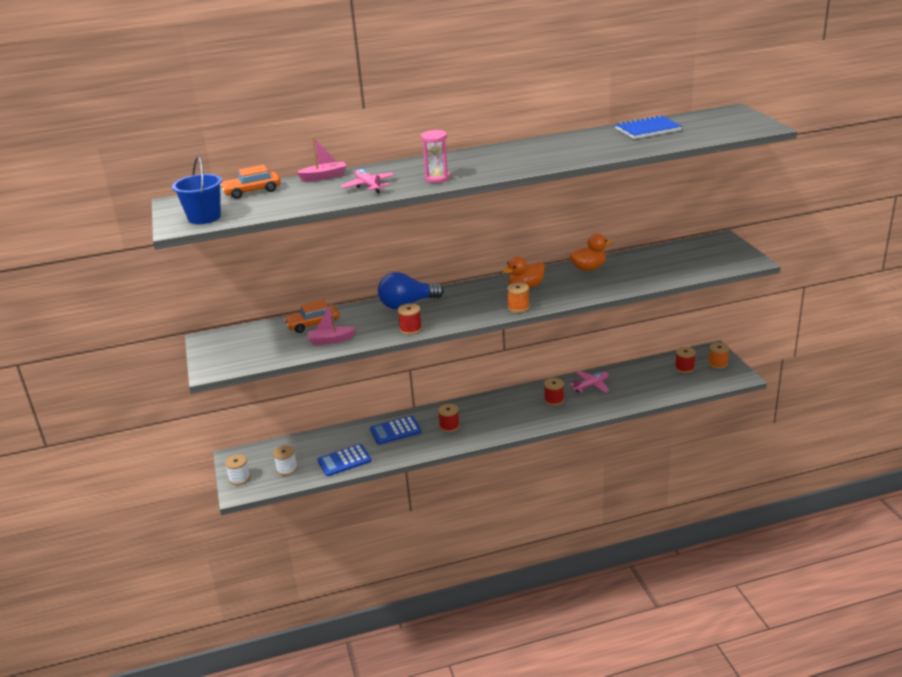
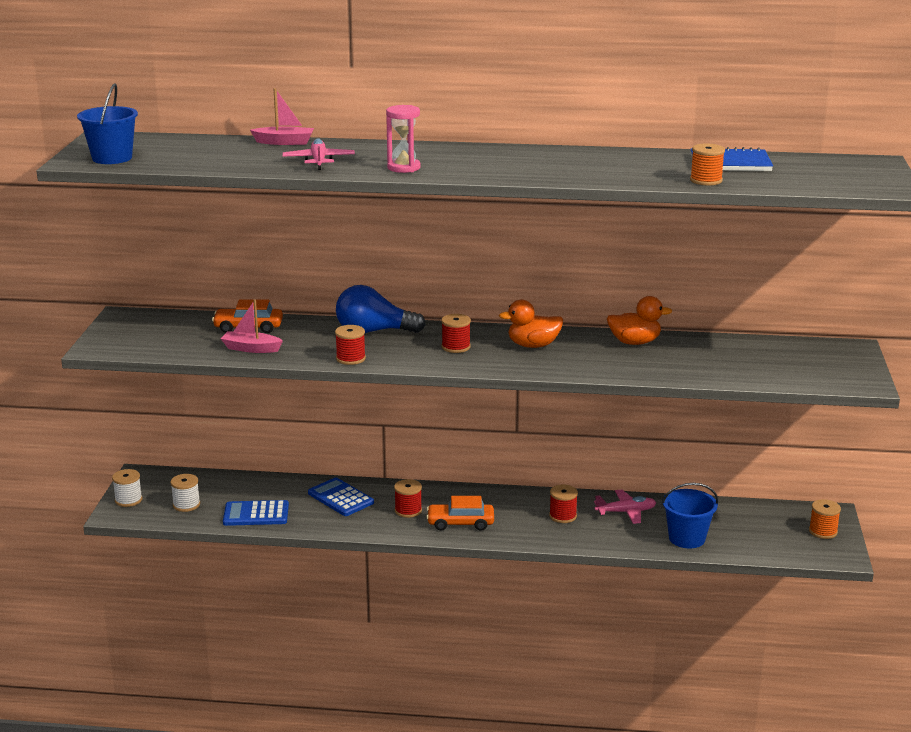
camera: 20 degrees right, 5 degrees down
(252, 191) = (192, 142): orange car -> orange car (460, 523)
(395, 431) = (340, 498): blue calculator -> blue calculator turned 45 degrees clockwise
(518, 307) = (500, 366): orange spool -> orange spool (706, 180)
(642, 392) = (687, 538): none -> blue bucket
(684, 368) = (771, 524): red spool -> red spool (456, 347)

